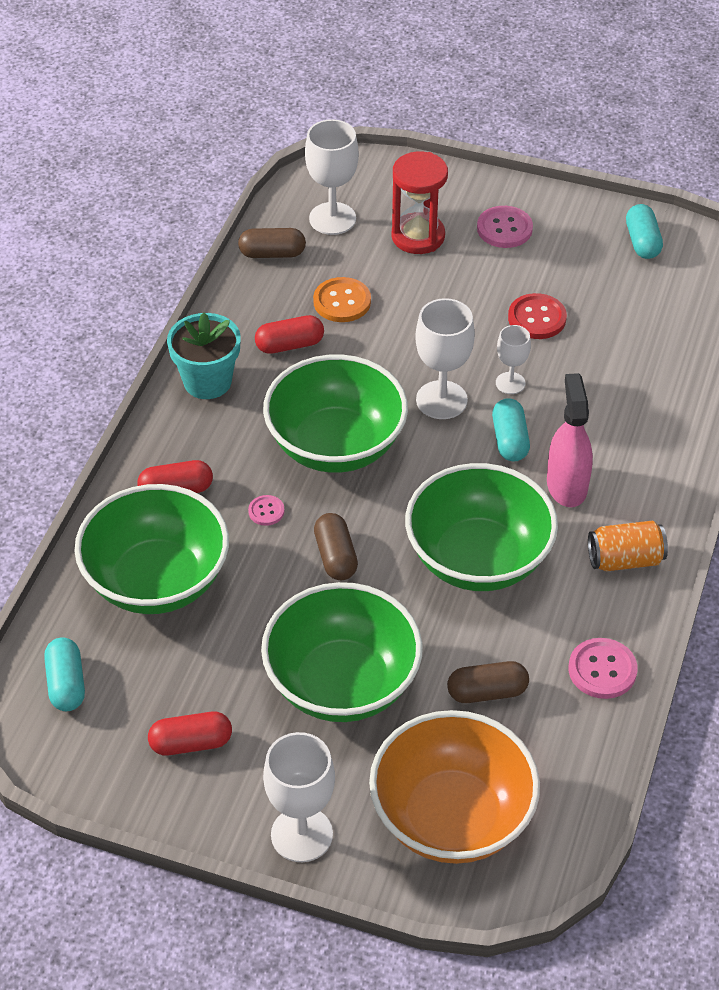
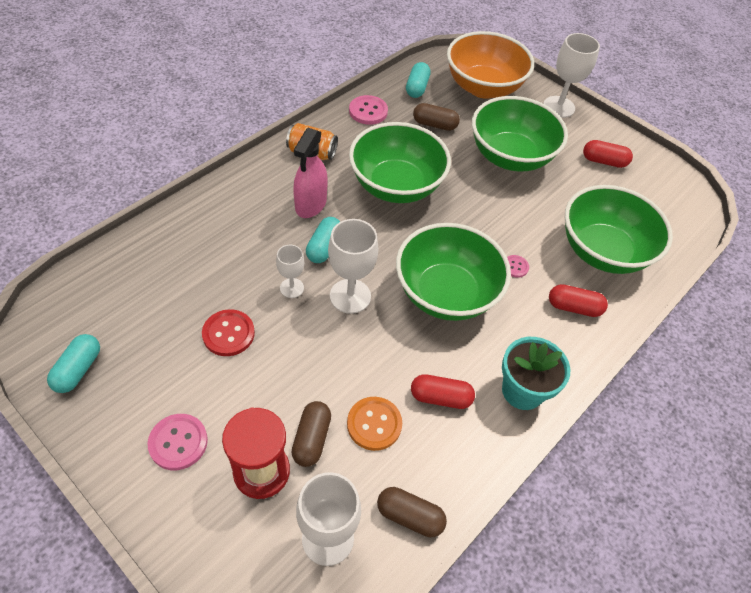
camera: 160 degrees left, 5 degrees up
(66, 684) = (670, 215): turquoise capsule -> turquoise capsule (417, 88)
(336, 556) = (482, 221): brown capsule -> brown capsule (311, 439)

